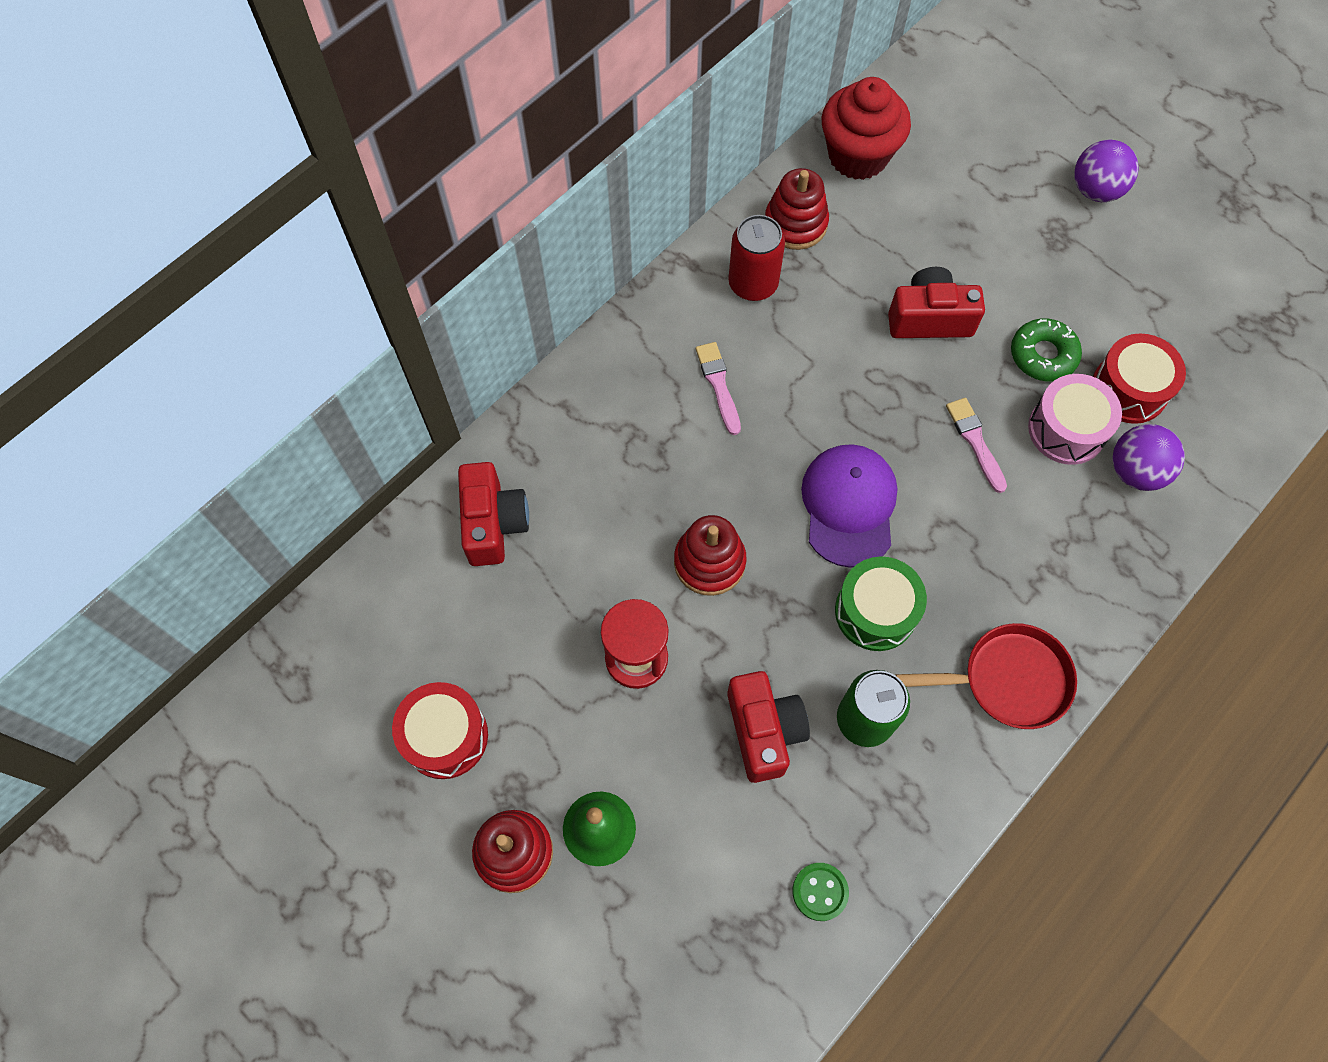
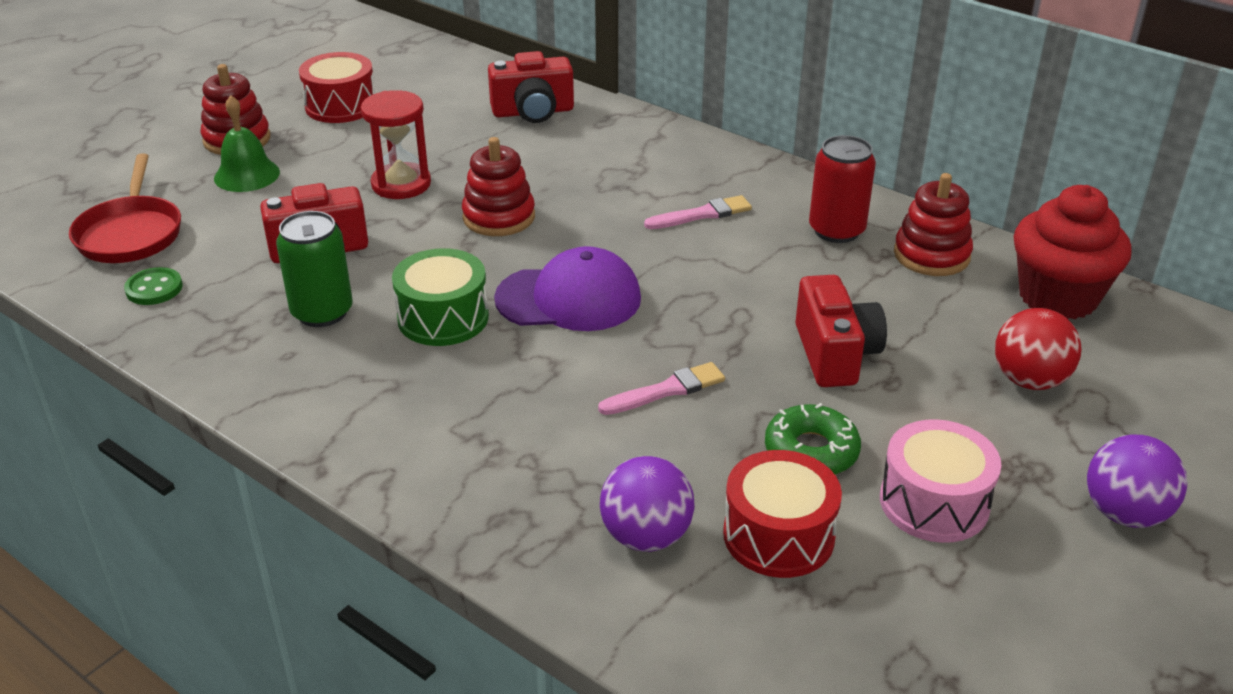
camera: 85 degrees right, 30 degrees down
(960, 203) = (1029, 380): none -> red ball
(1008, 680) = (354, 413): red pan -> red pan (130, 233)
(1066, 429) = (699, 470): pink drum -> pink drum (934, 502)

